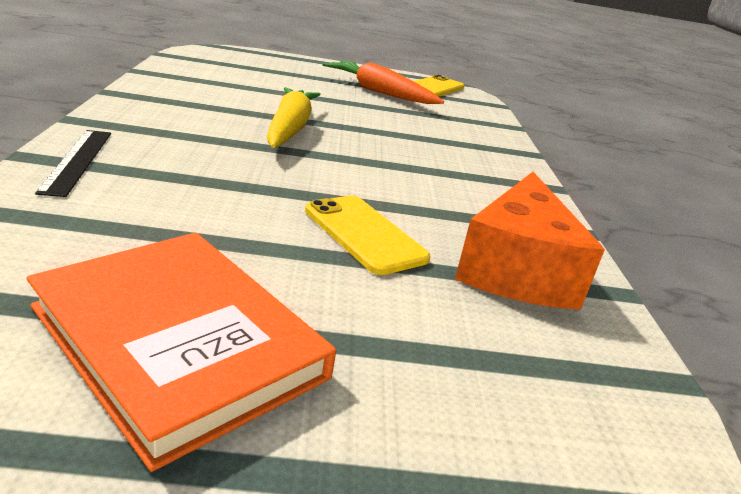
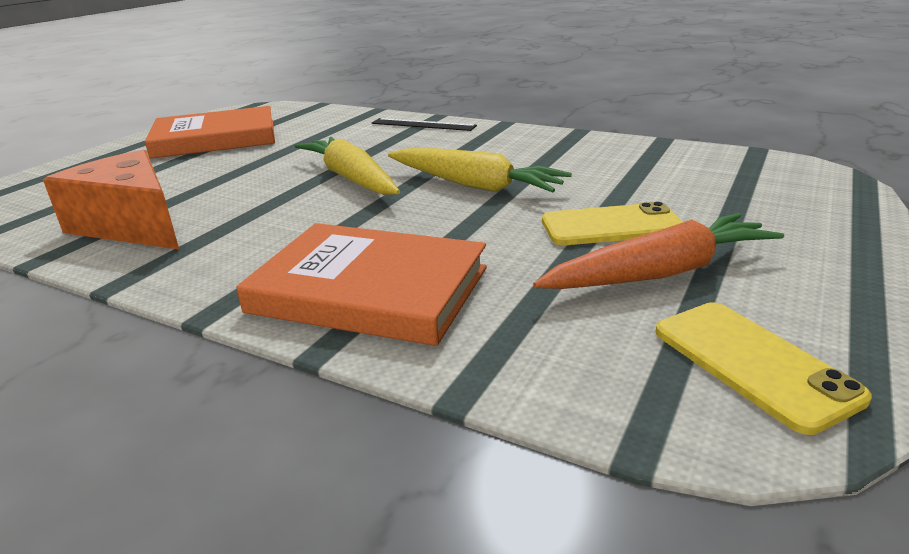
camera: 125 degrees right, 0 degrees up
(307, 178) = (351, 178): none -> yellow carrot
(364, 234) = (247, 183): yellow phone -> yellow phone (611, 226)
(473, 149) = (369, 290): none -> orange book

